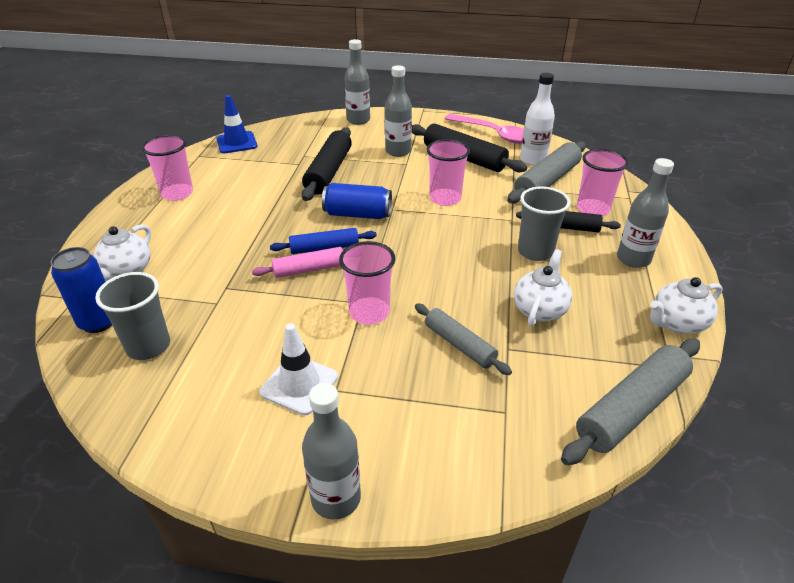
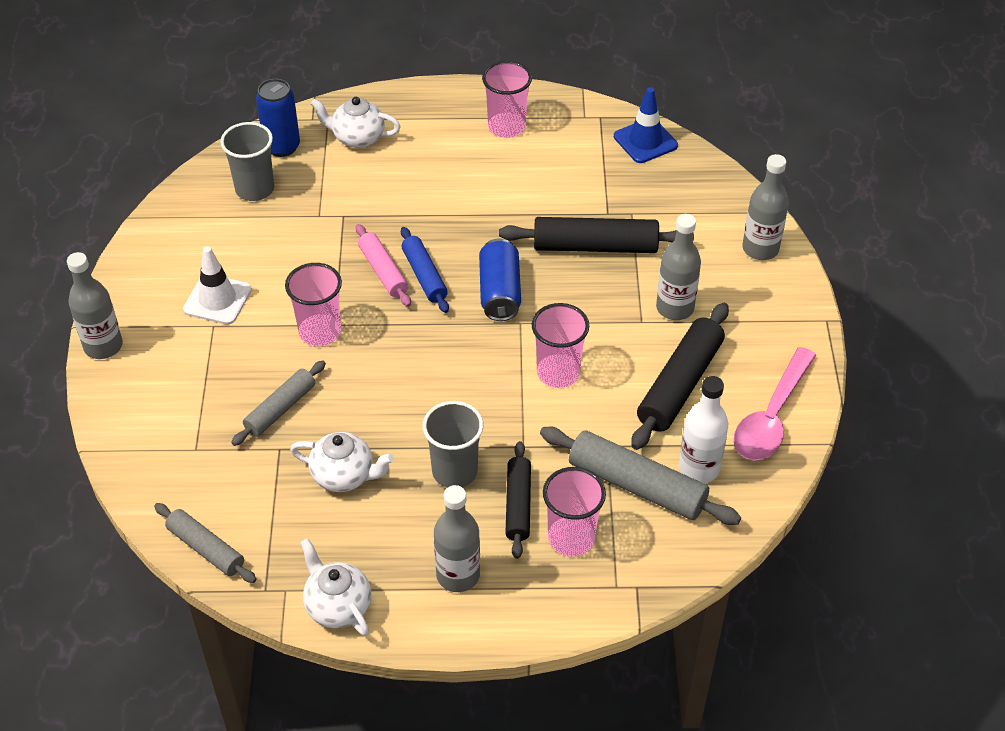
camera: 80 degrees right, 10 degrees up
(631, 408) = (206, 548): grey rolling pin -> grey rolling pin, size x0.62

